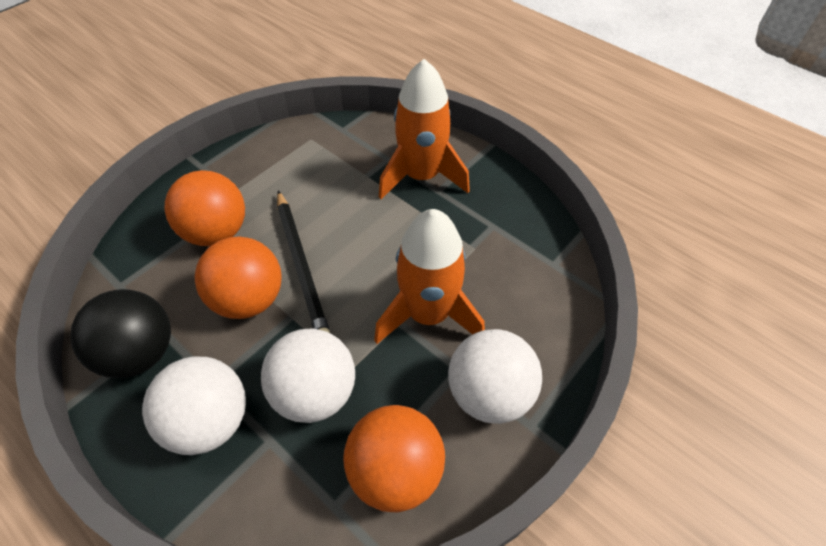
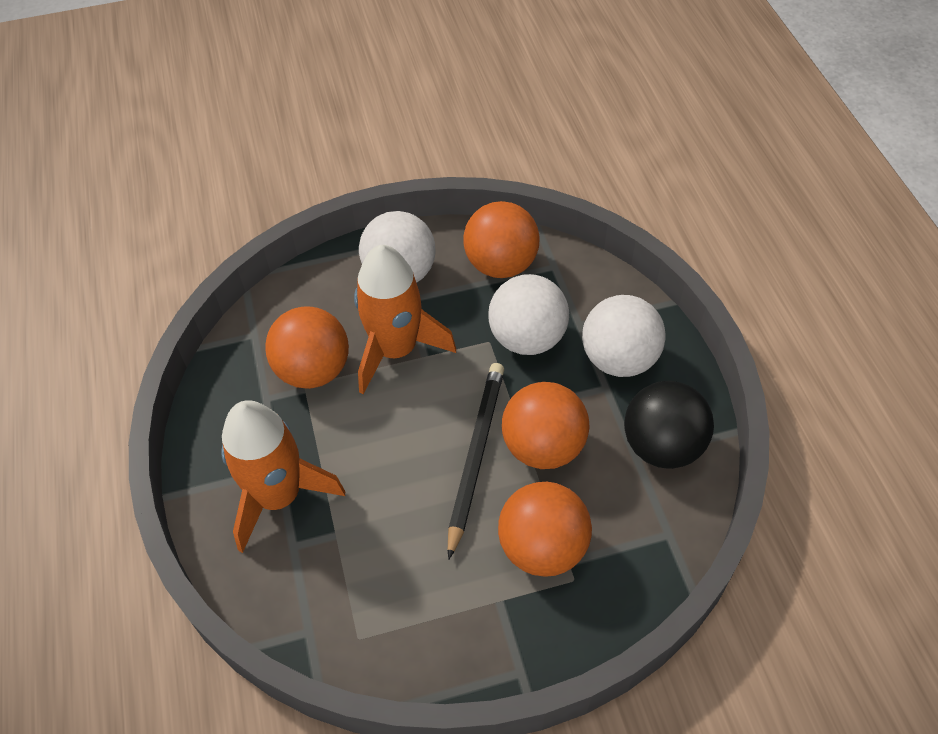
camera: 145 degrees left, 0 degrees up
(479, 262) = (313, 370): none -> orange ball

